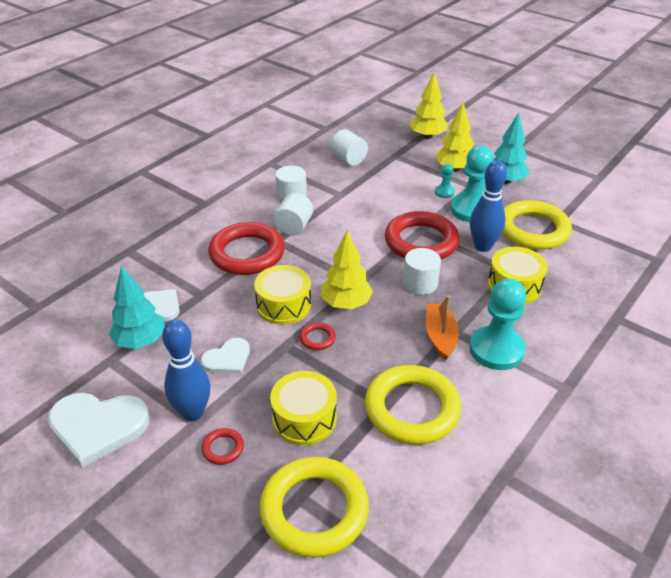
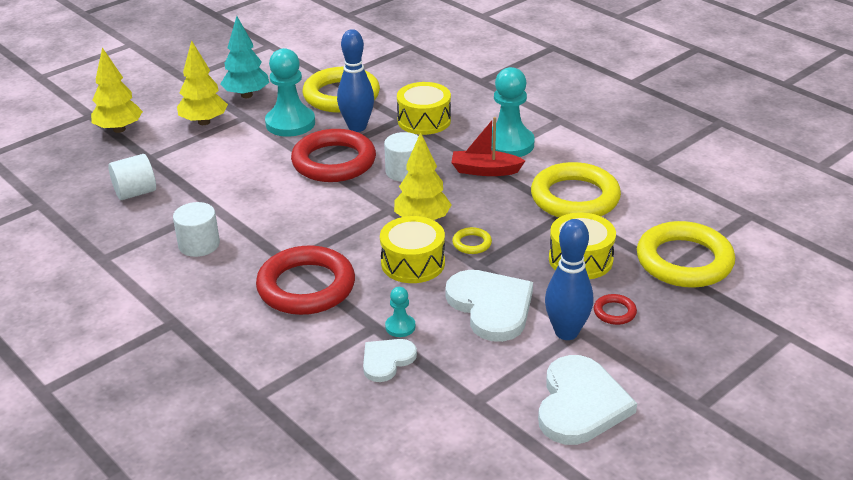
camera: 80 degrees left, 5 degrees down
(141, 341) = (447, 375): turquoise tree -> none
(227, 359) = (491, 306): white heart -> white heart, size x1.74
(294, 227) = (266, 246): white cylinder -> none
(317, 338) = (472, 243): red ring -> yellow ring
(440, 336) = (485, 170): orange boat -> red boat
(444, 192) = (248, 135): turquoise pawn -> turquoise pawn (400, 327)

